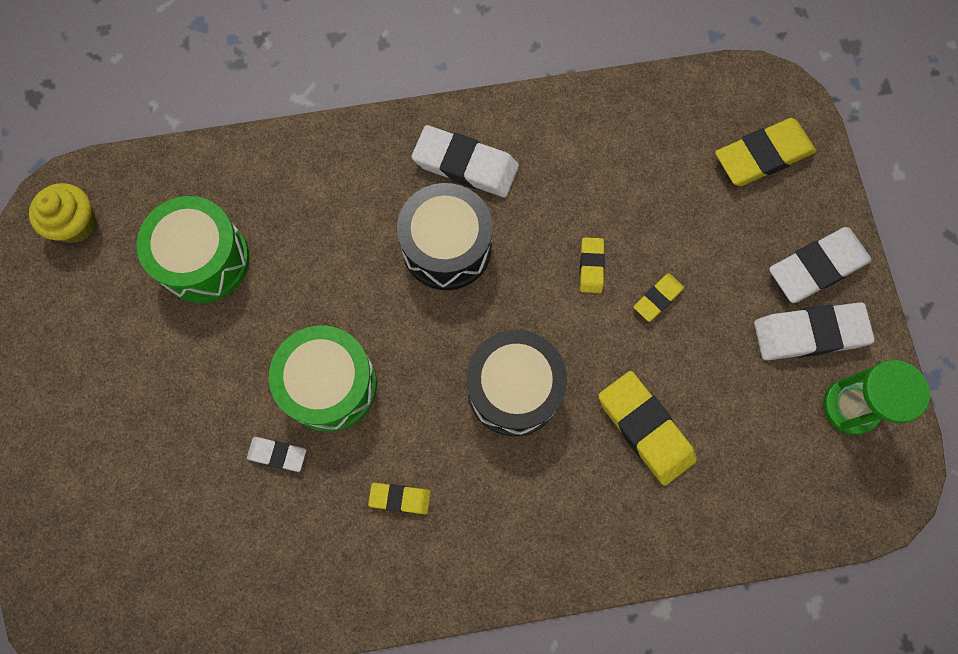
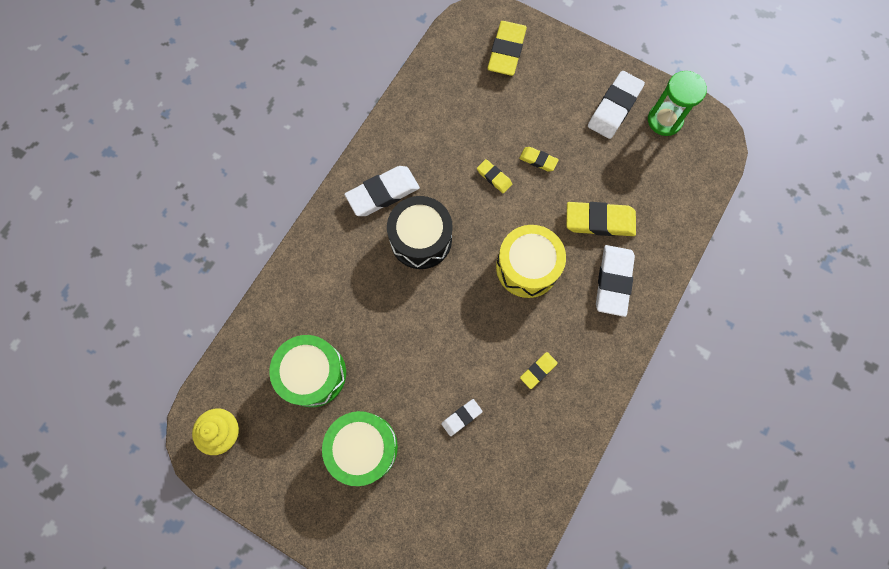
camera: 50 degrees left, 0 degrees up
(330, 385) = (446, 359): green drum -> green drum (363, 447)
(514, 389) = (527, 267): black drum -> yellow drum
(658, 298) = (538, 160): yellow eraser -> yellow eraser turned 60 degrees counterclockwise
(817, 267) = (584, 76): white eraser -> white eraser (613, 281)

